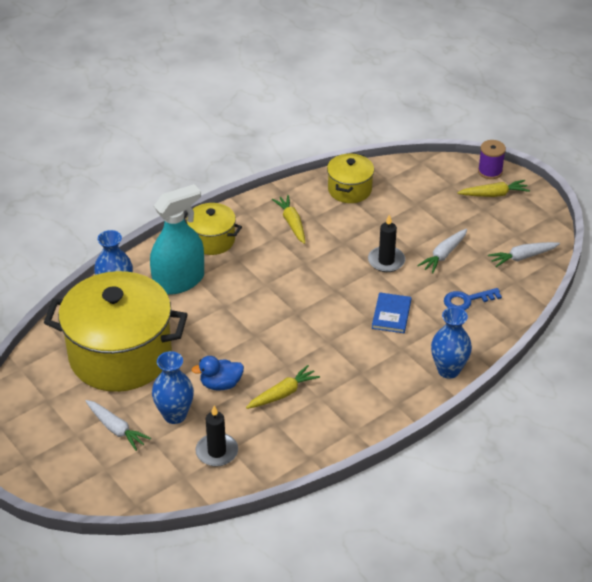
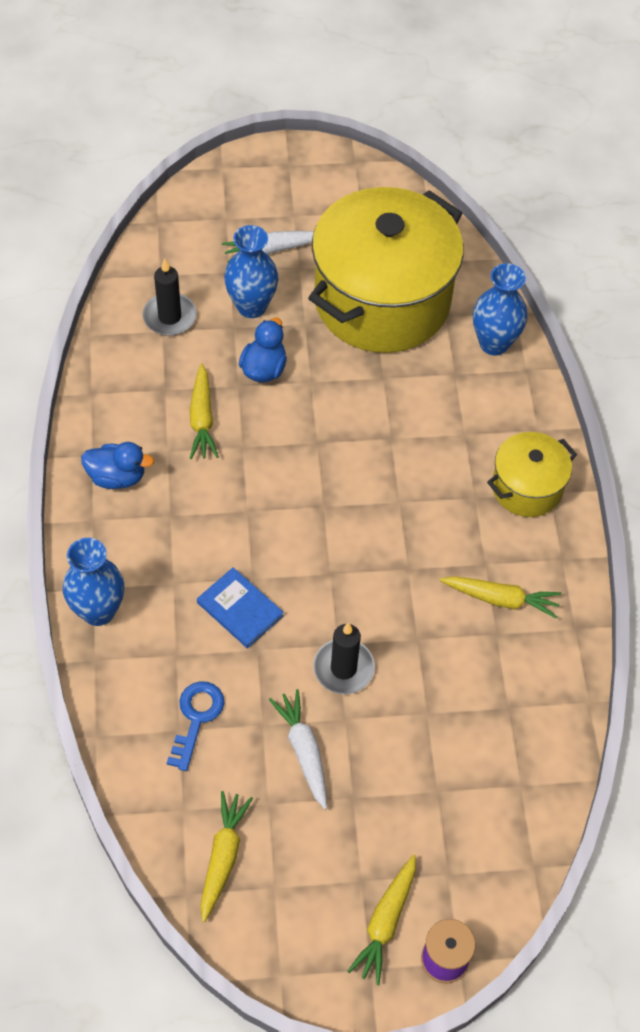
camera: 120 degrees right, 15 degrees up
(179, 281) = (470, 414): turquoise spray bottle -> none
(349, 190) = (528, 718): yellow pot -> none
(358, 410) = (117, 477): none -> blue duck
(522, 257) = (223, 857): white carrot -> yellow carrot

